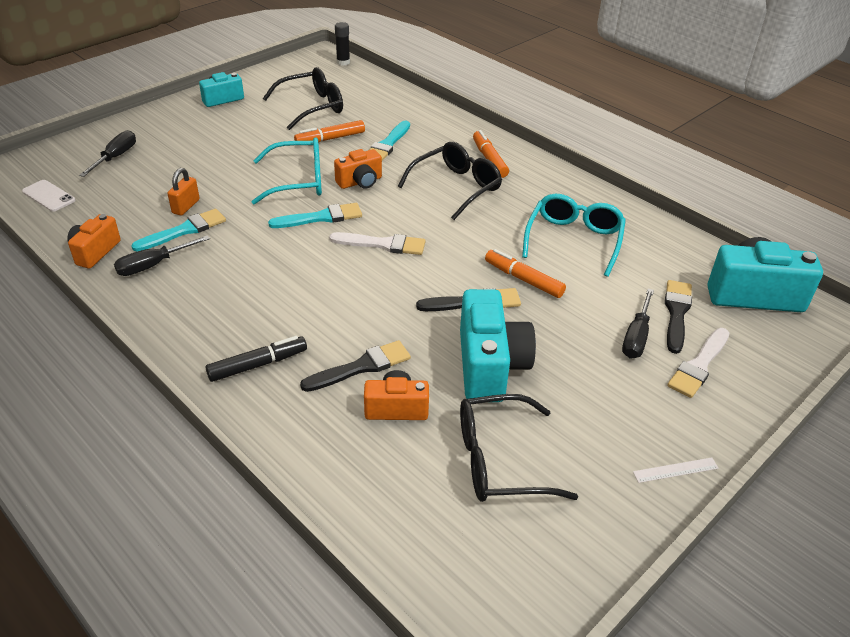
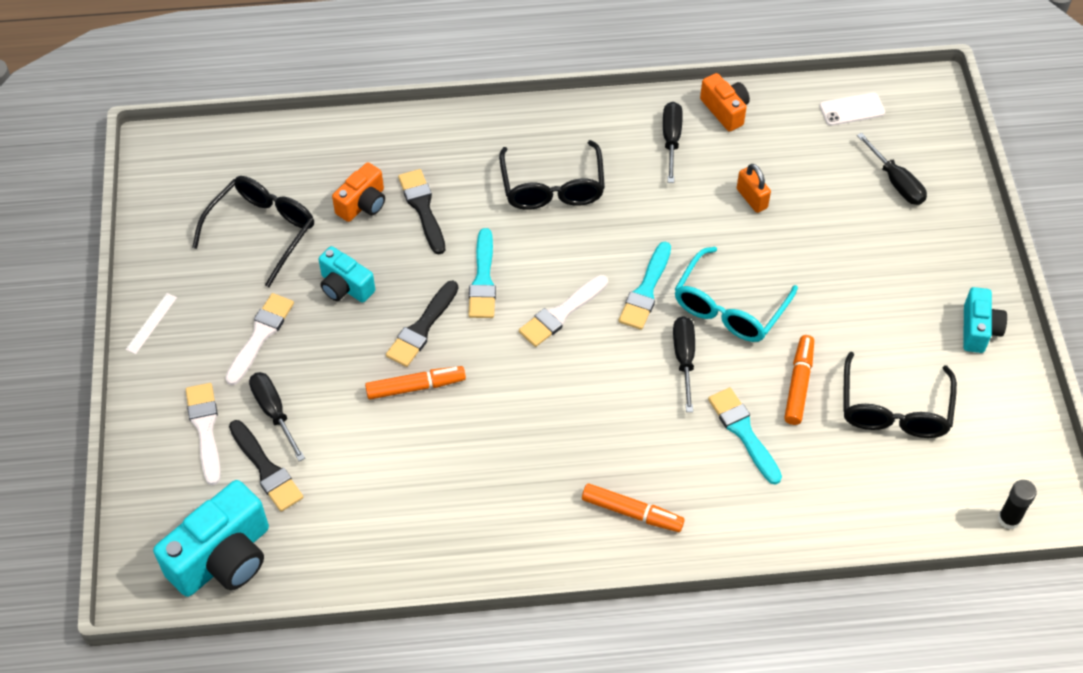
camera: 130 degrees right, 15 degrees up
(184, 230) = (709, 181): turquoise brush -> turquoise brush (483, 280)
(257, 365) = (484, 150): black marker -> none
(360, 182) = (684, 359): orange camera -> black screwdriver
(361, 367) = (422, 208): black brush -> black brush turned 150 degrees clockwise
(456, 187) = (604, 438): black glasses -> black glasses (552, 187)
(490, 366) = (345, 287): turquoise camera -> turquoise camera, size x0.57
(574, 240) = (428, 474): turquoise glasses -> none
(592, 388) = (260, 335): none -> white brush

